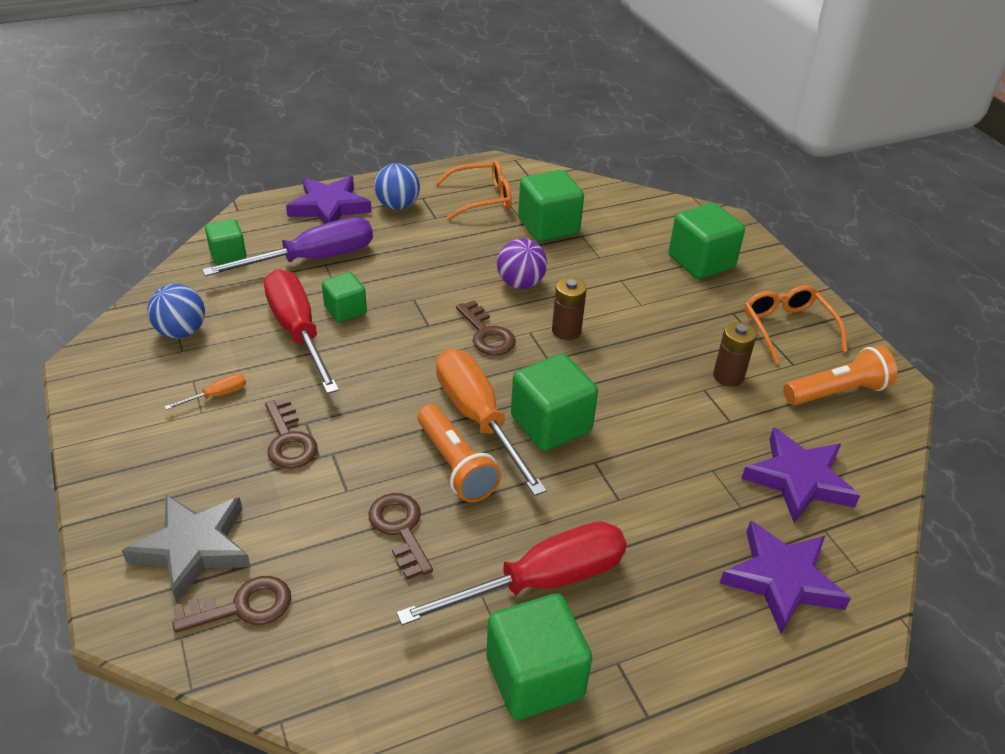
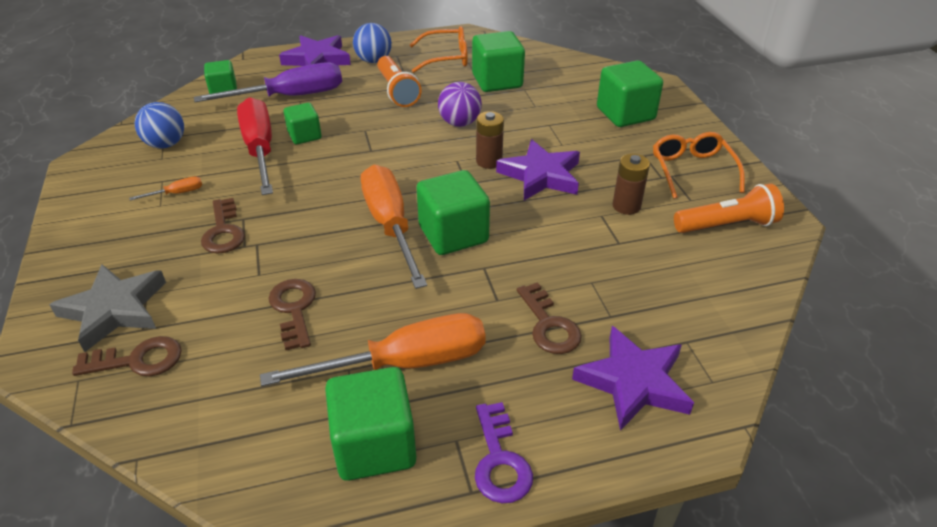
camera: 10 degrees right, 0 degrees up
(455, 465) = (359, 261): orange flashlight -> orange flashlight (397, 91)
(487, 334) = (418, 160): brown key -> brown key (549, 325)
(540, 581) = (405, 363): red screwdriver -> orange screwdriver
(669, 680) = (500, 461): none -> purple key
(799, 479) = (672, 296): purple star -> purple star (541, 175)

